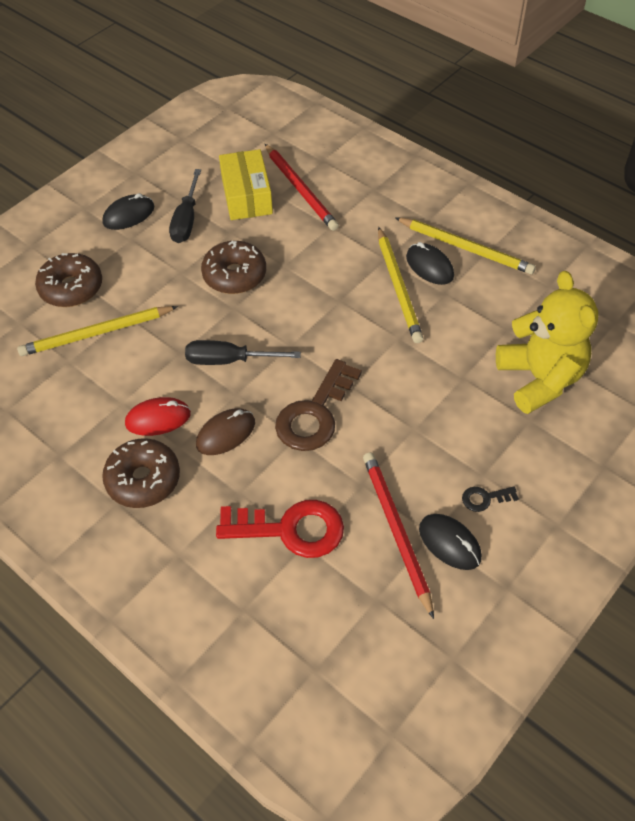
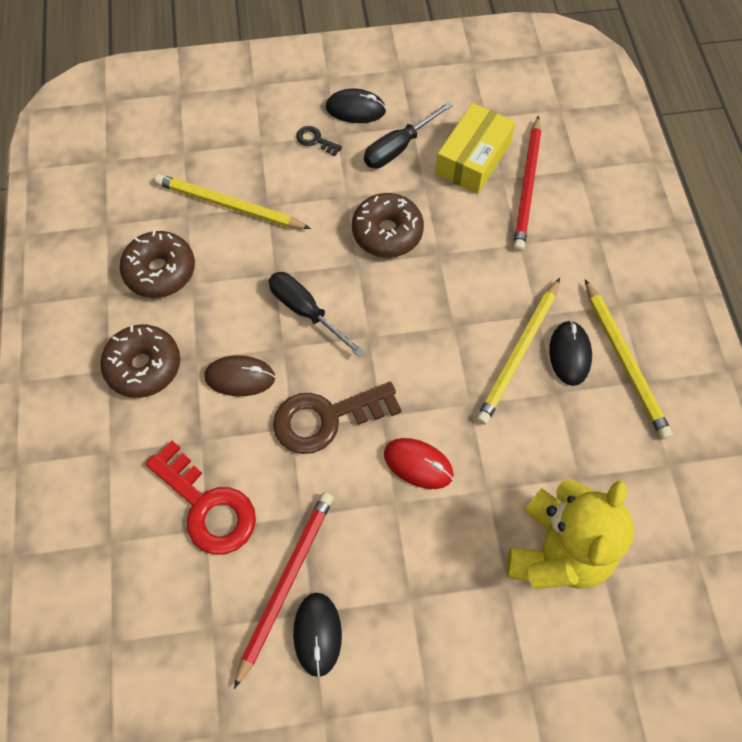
camera: 40 degrees right, 10 degrees up
(71, 288) = (248, 148): brown donut -> brown donut (160, 271)
(158, 419) = (203, 321): red mouse -> red mouse (418, 464)
(485, 498) = (388, 621): black key -> black key (315, 140)

